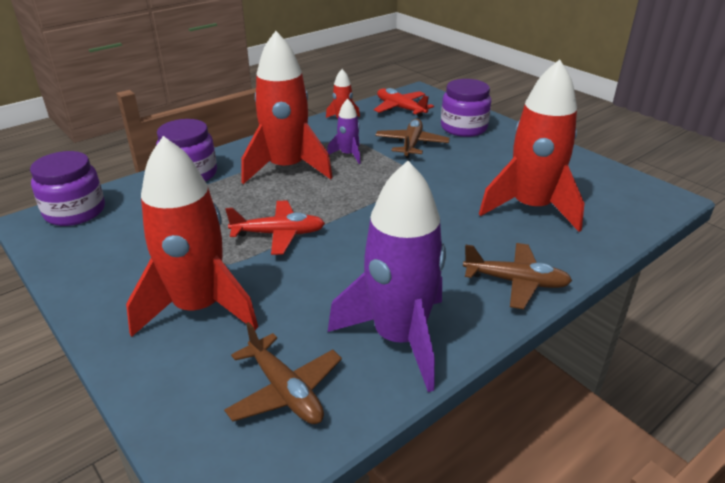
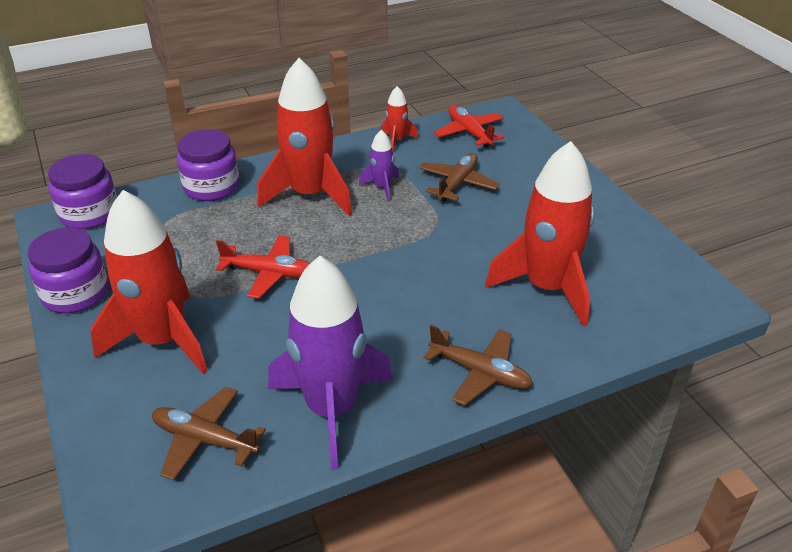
camera: 15 degrees right, 5 degrees up
(285, 391) = (205, 439): brown plane -> brown plane turned 135 degrees clockwise
(463, 128) = (528, 170): purple jar -> purple jar (75, 293)

